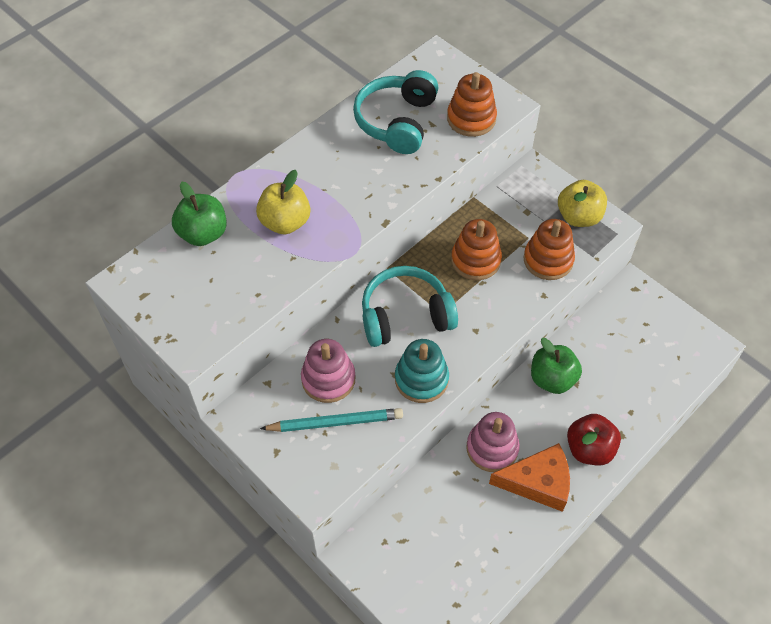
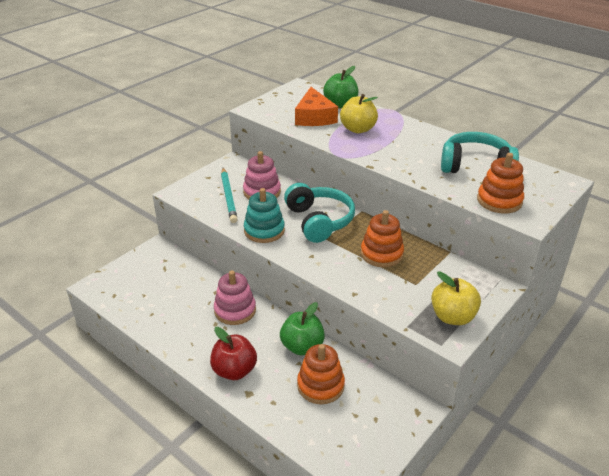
camera: 85 degrees right, 20 degrees down
(538, 482) = (204, 337): orange cheese -> orange cheese (314, 117)
(548, 260) = (394, 296): orange stacking toy -> orange stacking toy (320, 385)

